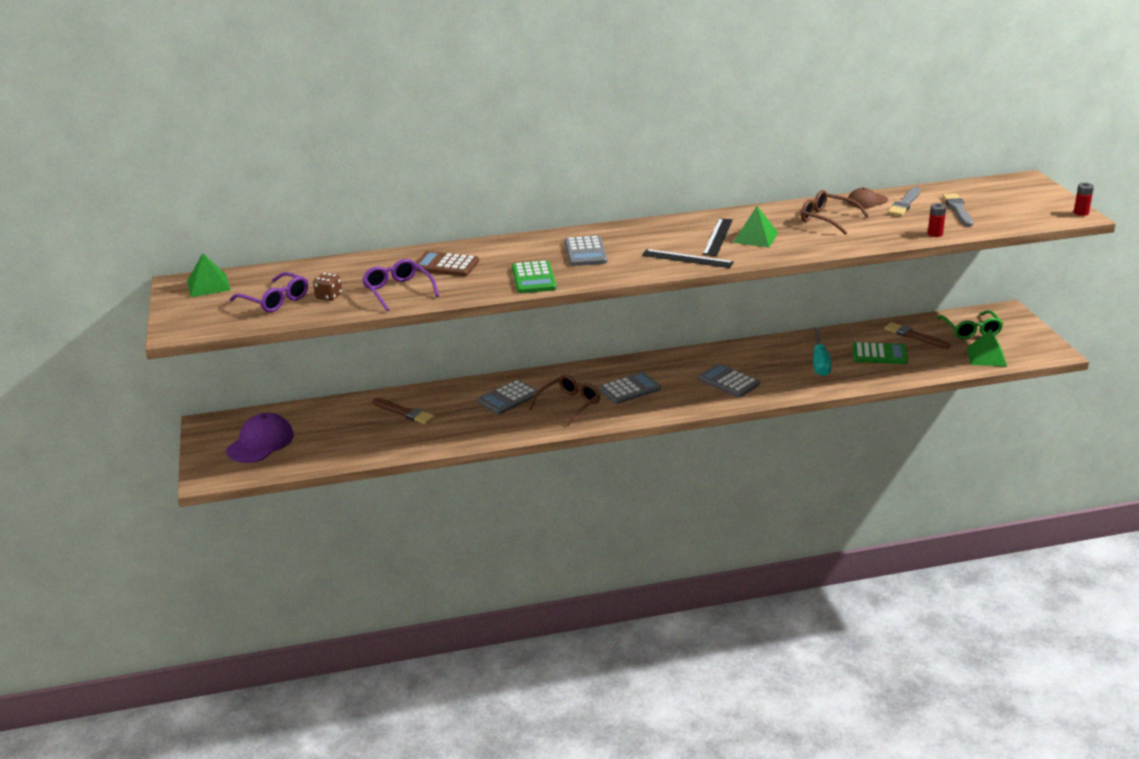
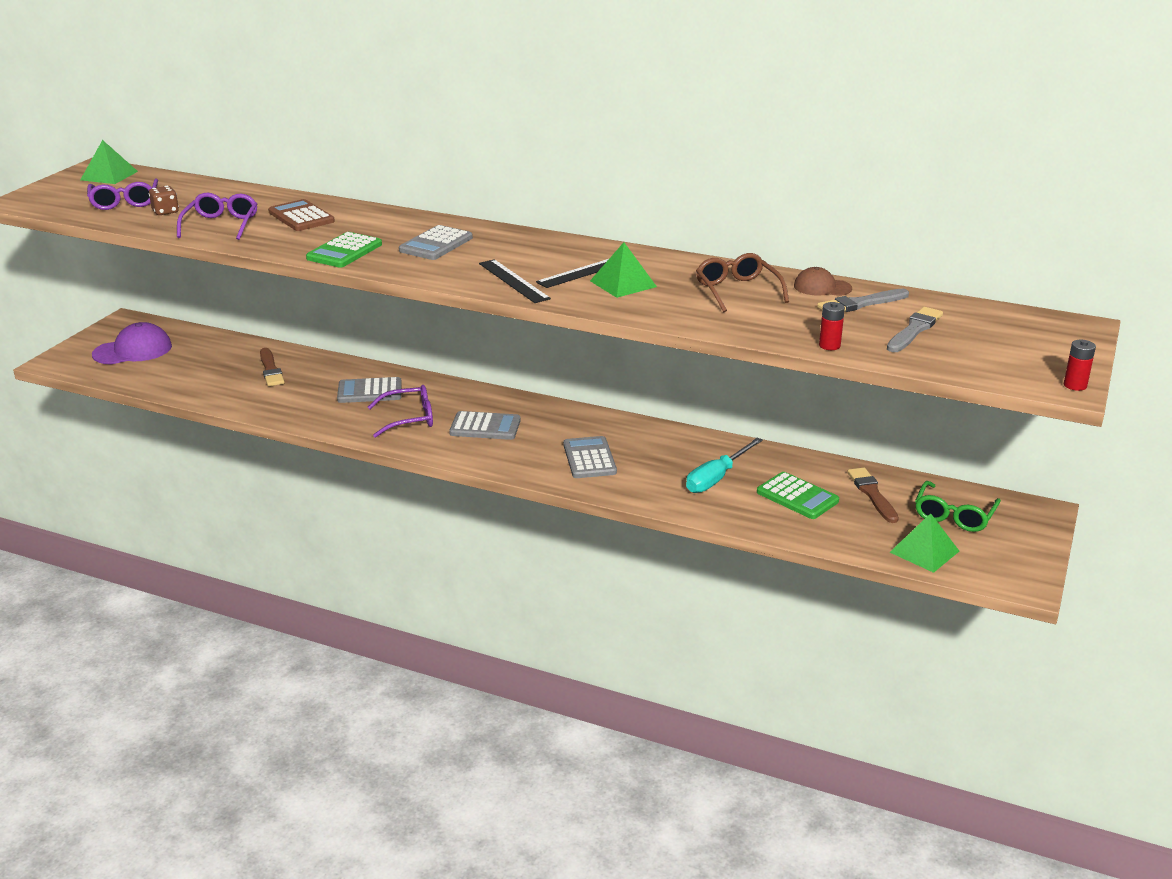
camera: 35 degrees right, 0 degrees up
(569, 405) = (409, 419): brown glasses -> purple glasses

